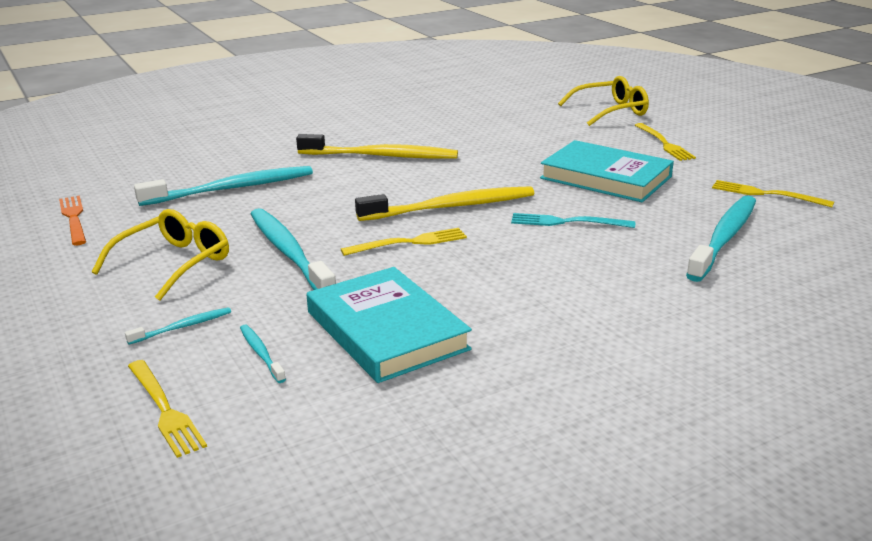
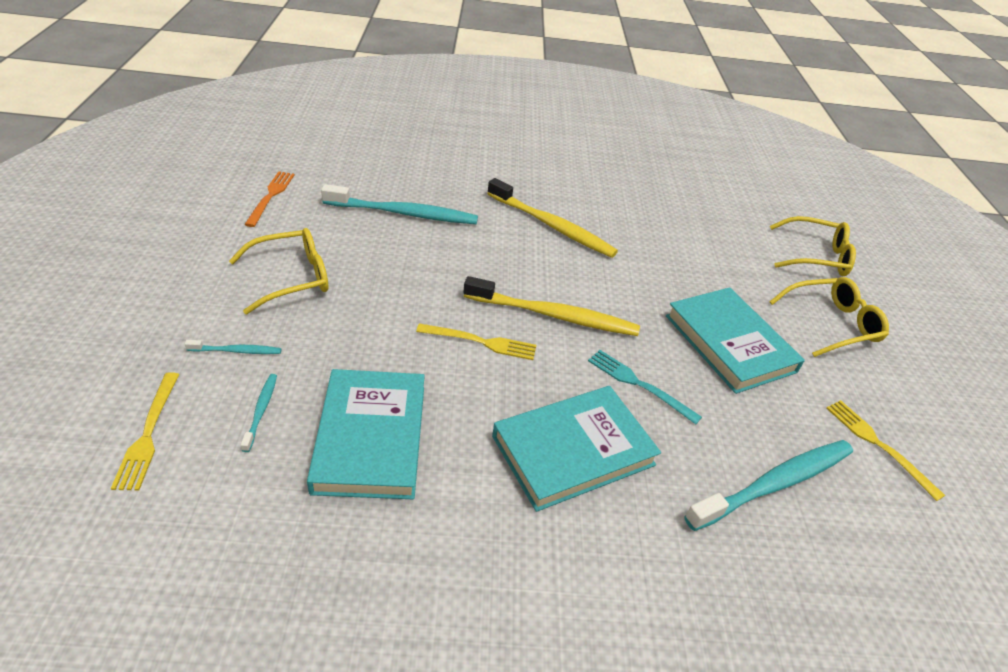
camera: 25 degrees right, 15 degrees up
(288, 252) = (380, 306): turquoise toothbrush -> none
(562, 275) = (573, 450): none -> turquoise book
(664, 143) = (831, 324): yellow fork -> yellow glasses

